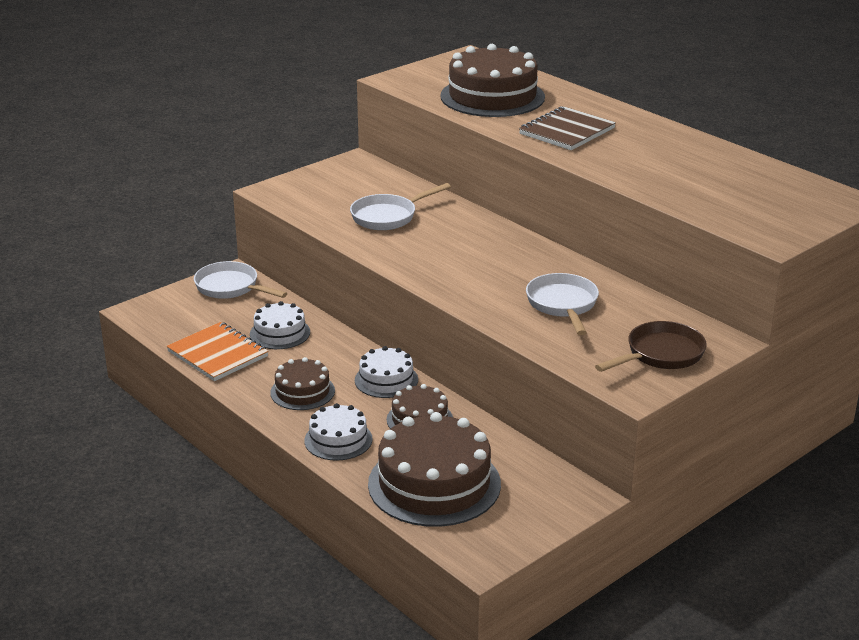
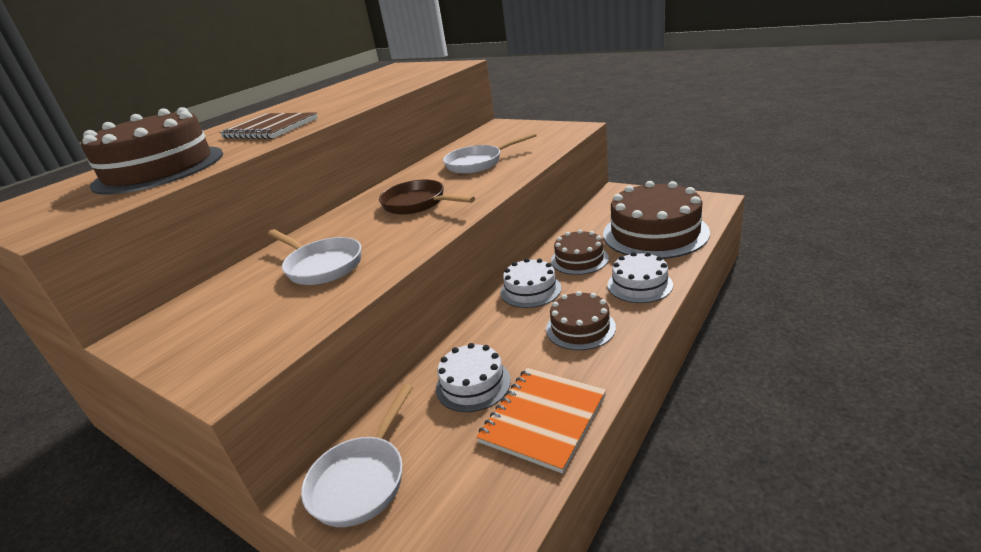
camera: 100 degrees left, 0 degrees up
(660, 354) = (526, 131): brown pan -> brown pan (418, 203)

